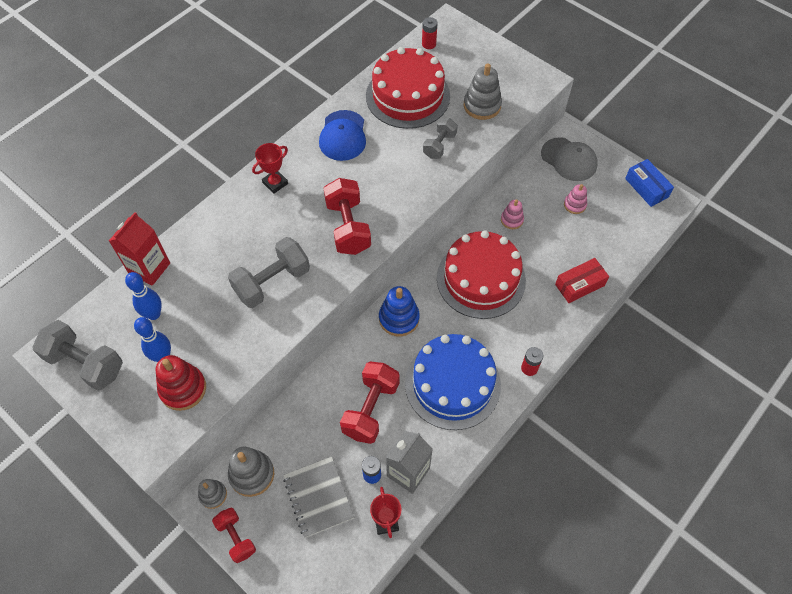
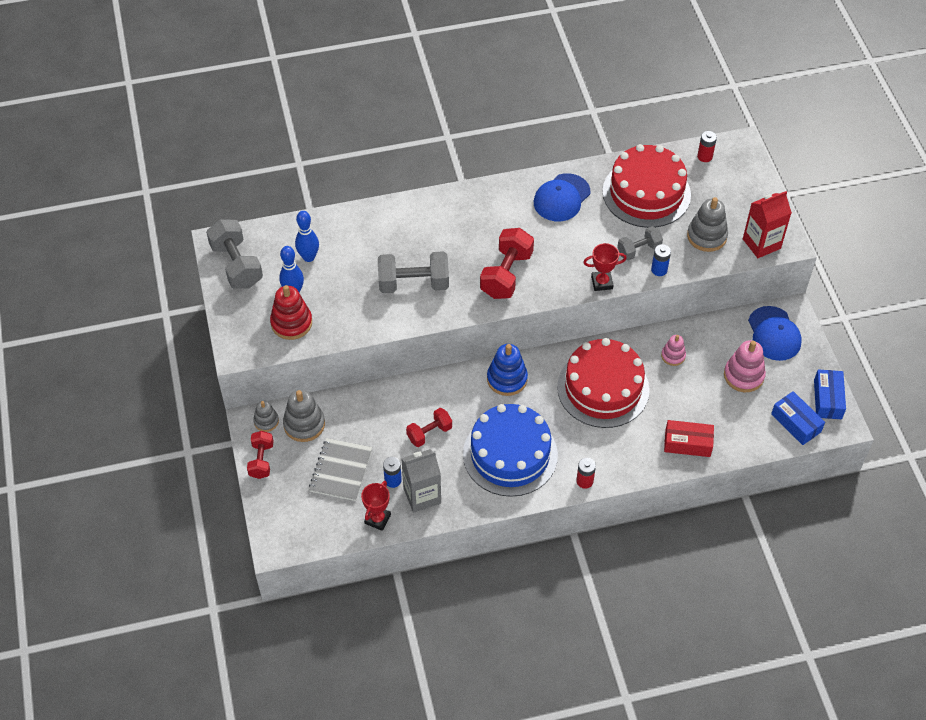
camera: 35 degrees right, 5 degrees down
(149, 268) = (329, 221): red carton -> red carton (761, 244)
(275, 183) = (475, 207): red trophy -> red trophy (602, 282)
(371, 409) = (429, 433): red dumbbell -> red dumbbell, size x0.61
(468, 153) = (659, 270): none -> blue battery
(569, 159) = (774, 334): grey cap -> blue cap
(574, 205) = (743, 375): pink stacking toy -> pink stacking toy, size x1.65
(641, 219) = (796, 423): none -> blue box

